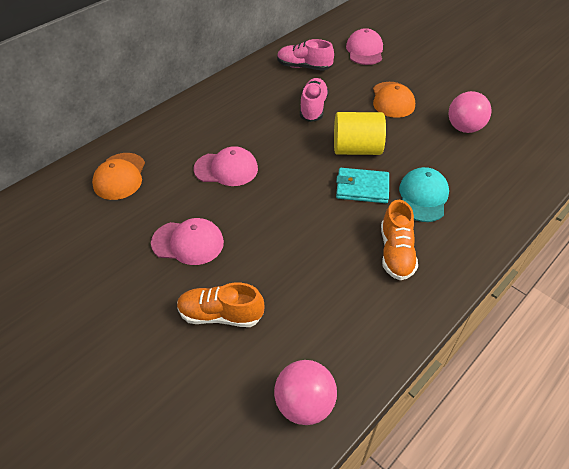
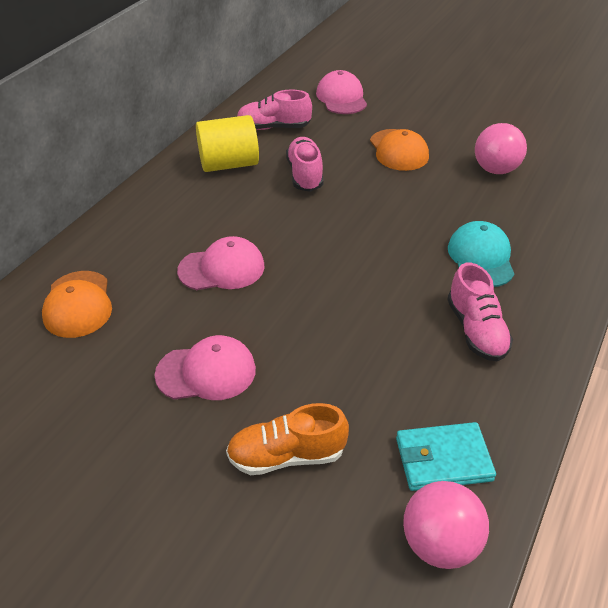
camera: 15 degrees left, 5 degrees down
(356, 149) = (378, 215): yellow cylinder -> yellow cylinder (229, 164)
(362, 188) = (404, 260): turquoise wallet -> turquoise wallet (443, 459)
(396, 252) = (476, 330): orange shoe -> pink shoe

